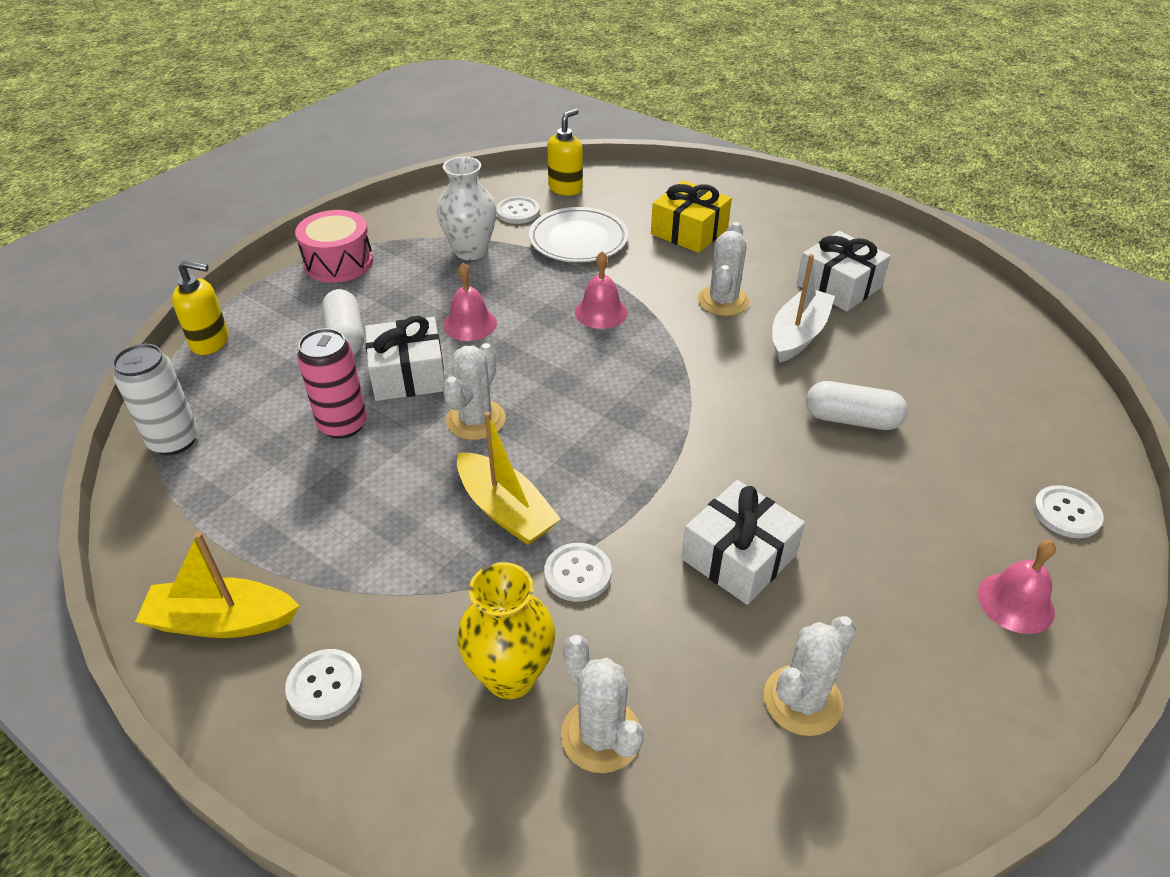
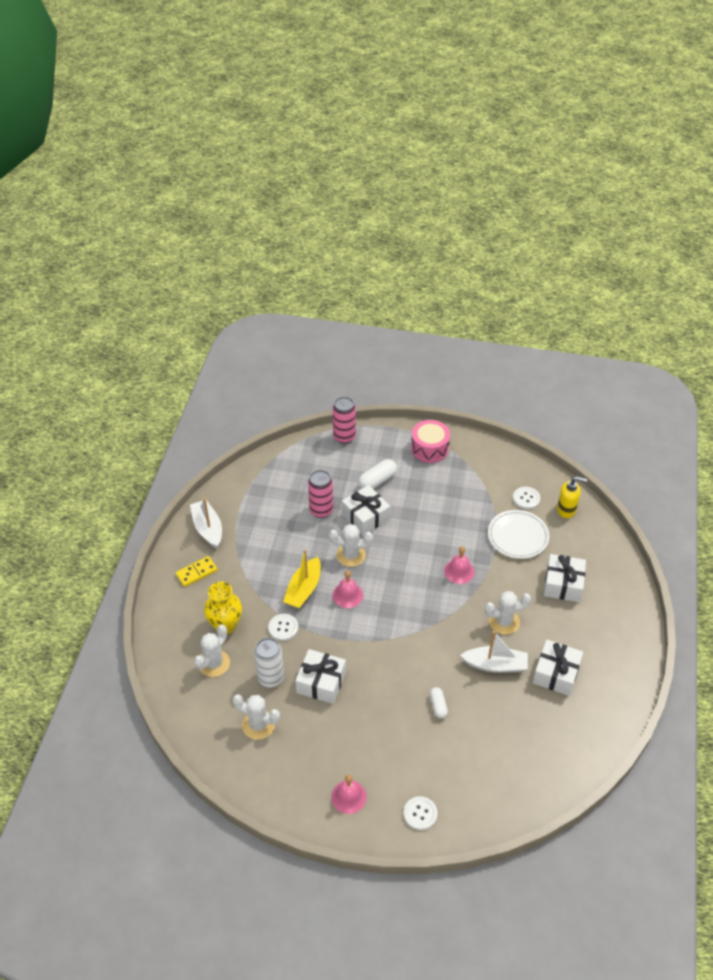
camera: 65 degrees right, 5 degrees up
(174, 441) = (281, 462): white can -> white can (271, 678)
(210, 342) = (344, 437): yellow soap dispenser -> pink can
(222, 621) = (208, 528): yellow boat -> white boat
(325, 685) = (196, 572): white button -> yellow domino
(470, 251) = (475, 495): white vase -> none
(470, 324) = (415, 522): pink bell -> pink bell (347, 595)
(689, 231) = (563, 584): yellow gift -> white gift
(851, 419) = (438, 706): white capsule -> white capsule, size x0.62

